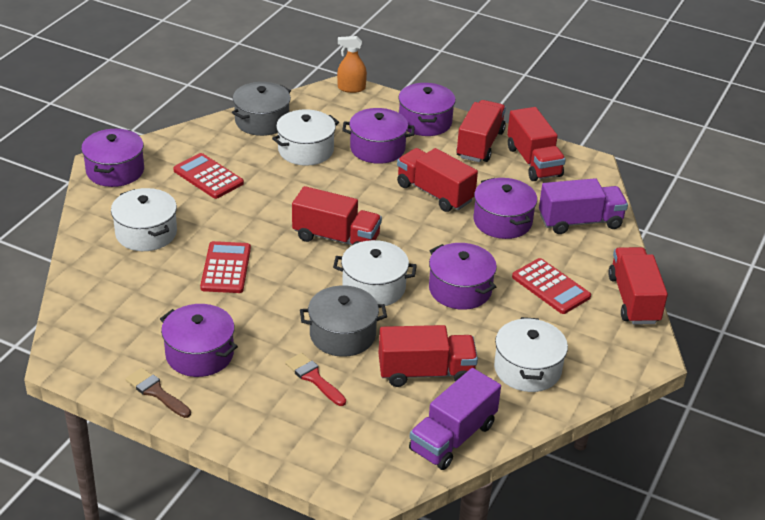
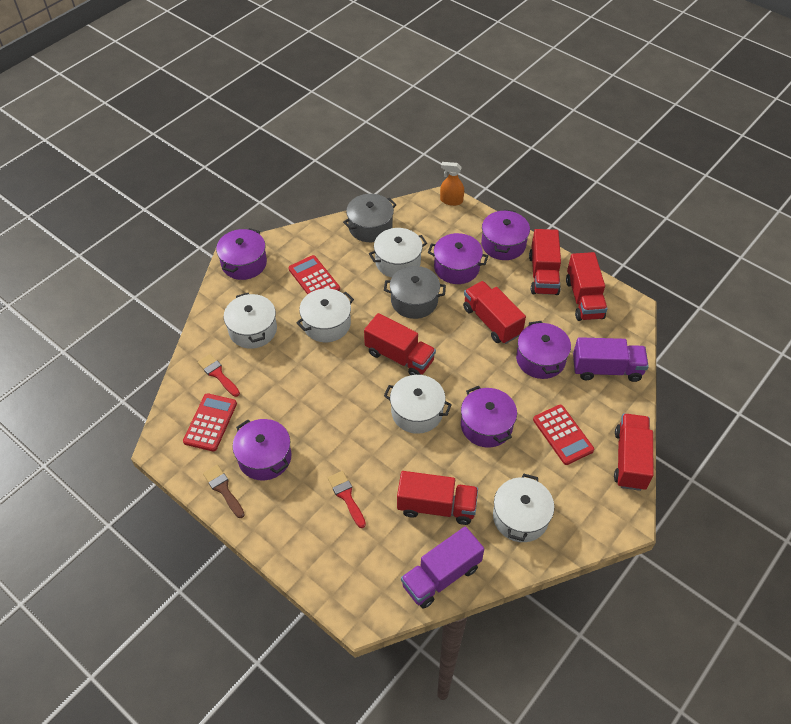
camera: 15 degrees right, 15 degrees up
(114, 281) = (218, 374): none -> red brush
(226, 268) = (305, 374): red calculator -> red calculator (210, 422)
(237, 217) = (326, 324): none -> white pot
(342, 335) = (380, 456): grey pot -> grey pot (414, 301)
(480, 144) = (543, 274): red truck -> red truck turned 150 degrees clockwise

